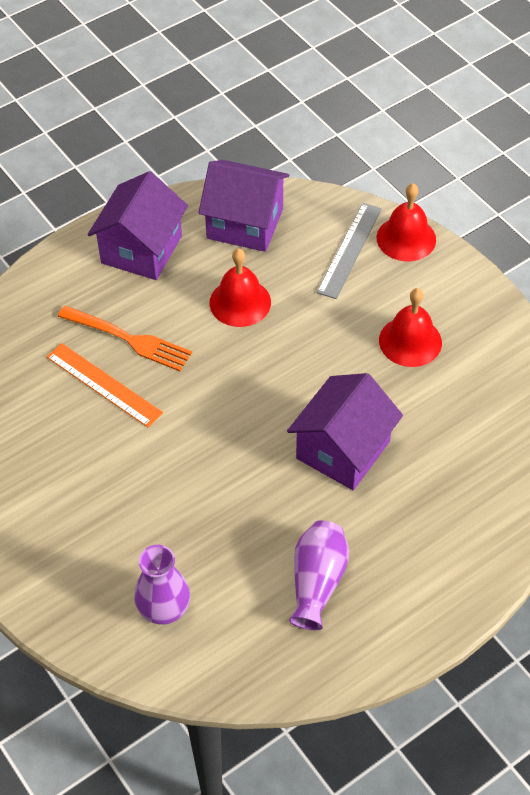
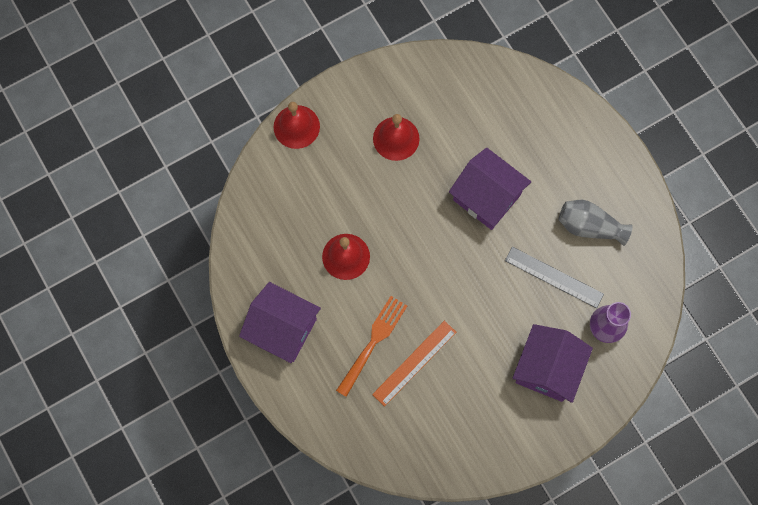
camera: 85 degrees left, 20 degrees up
(245, 223) = (265, 246): purple house -> purple house (547, 368)
(317, 582) = (589, 226): purple vase -> grey vase
(349, 250) = (303, 170): grey ruler -> grey ruler (554, 277)

